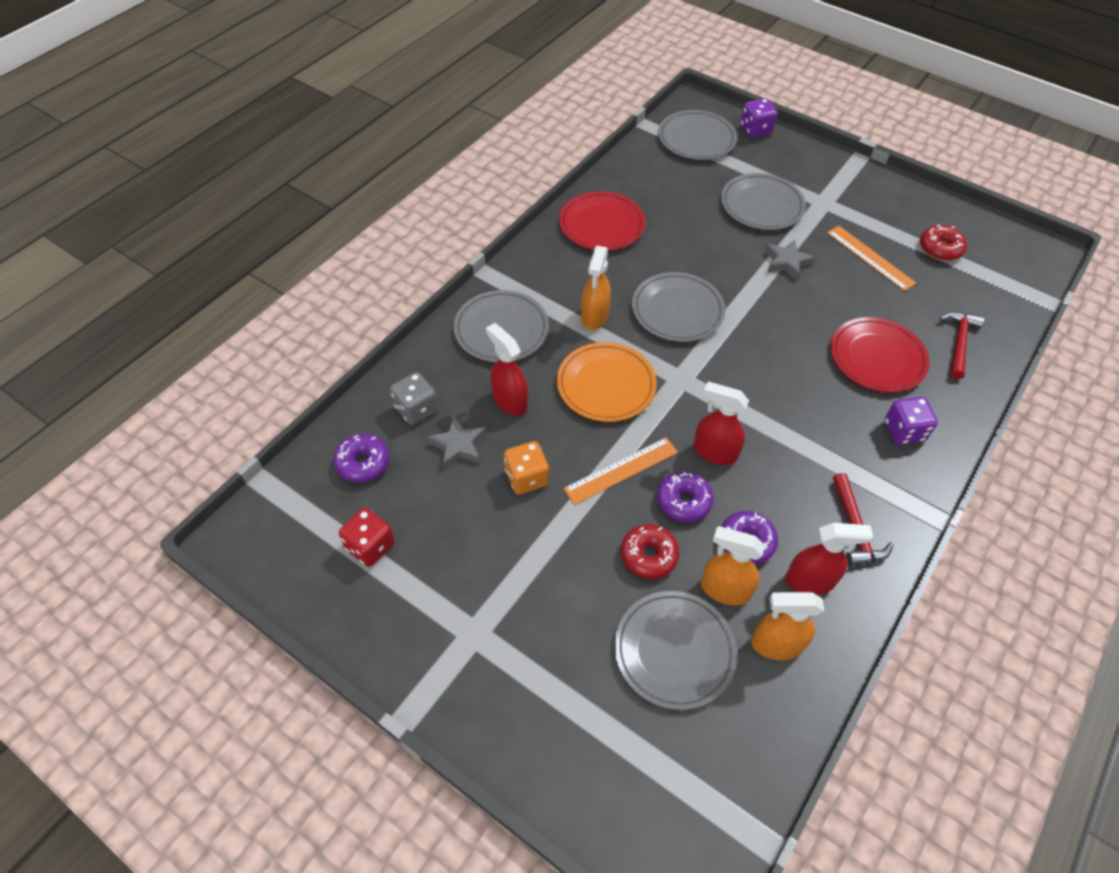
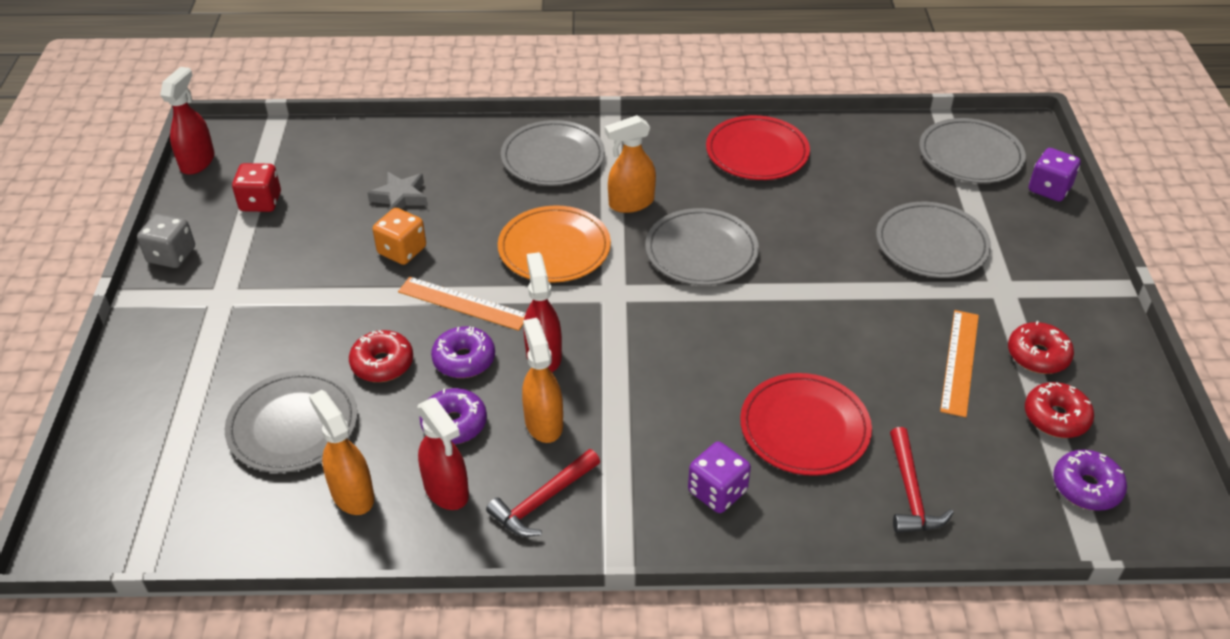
camera: 55 degrees right, 10 degrees down
(363, 463) = (336, 158): purple donut -> purple donut (1086, 487)
(416, 409) = (416, 156): grey dice -> grey dice (171, 255)
(509, 401) = (476, 201): red spray bottle -> red spray bottle (198, 161)
(724, 589) = (386, 431): orange spray bottle -> orange spray bottle (543, 422)
(786, 262) = (866, 299): grey star -> none
(888, 224) = (1037, 355): none -> red donut
(958, 343) = (910, 492): red hammer -> red hammer turned 105 degrees clockwise

